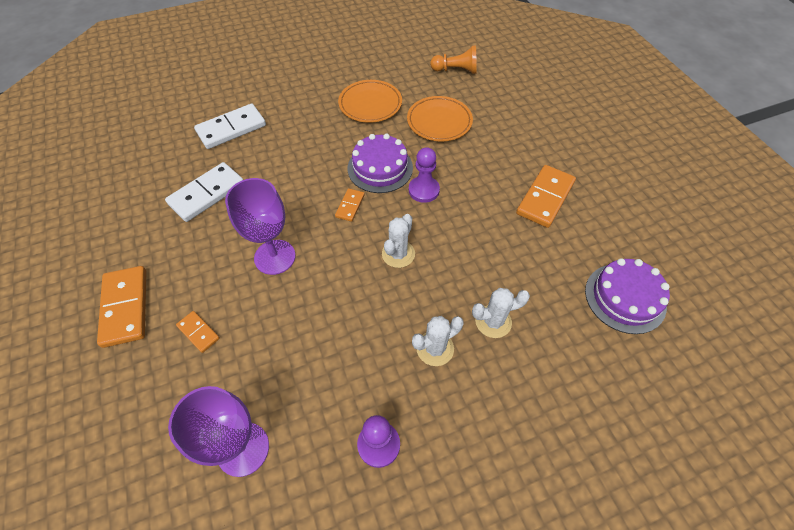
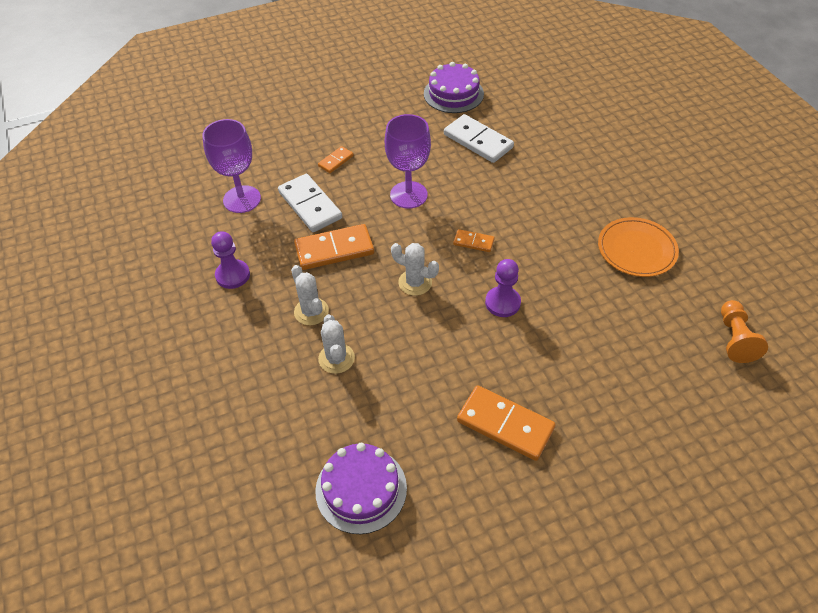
camera: 90 degrees right, 5 degrees down
(125, 307) = (359, 118): orange domino -> orange domino (334, 249)
(231, 128) = (567, 143): white domino -> white domino (310, 205)
(380, 168) = (531, 263): purple cake -> purple cake (453, 94)
(439, 121) = (621, 318): orange plate -> none

